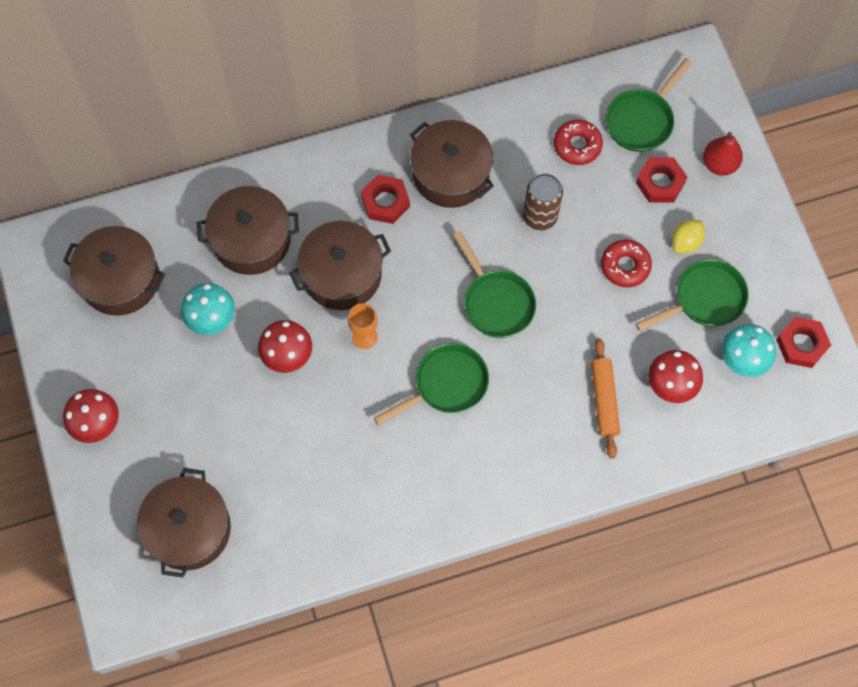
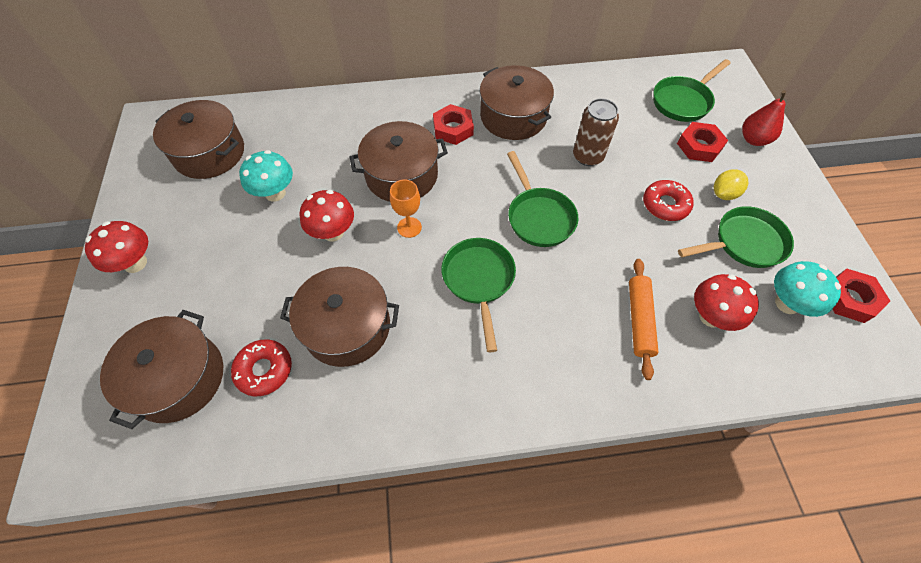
camera: 10 degrees right, 10 degrees down
(251, 239) = (331, 140): brown pot -> brown pot (347, 327)
(446, 384) = (479, 280): green pan -> green pan turned 75 degrees counterclockwise
(577, 145) = (625, 111): red donut -> red donut (264, 370)

